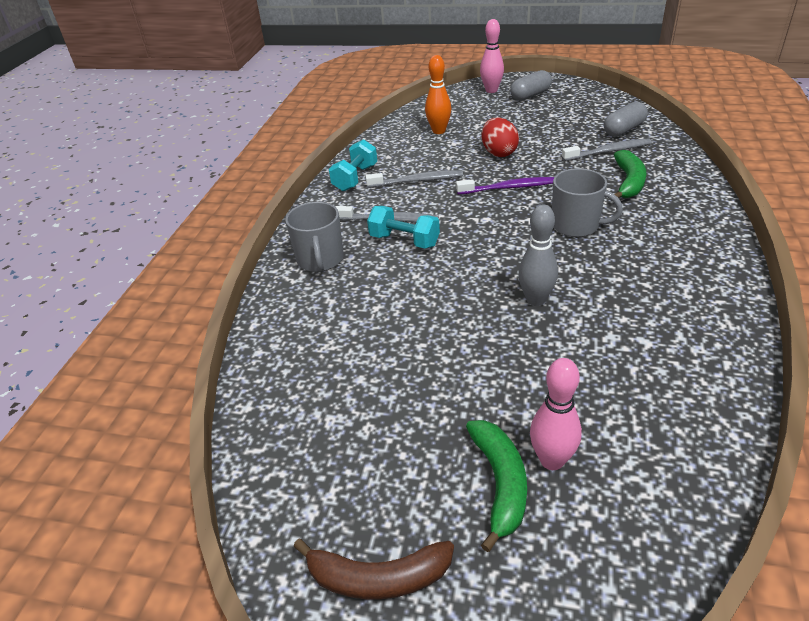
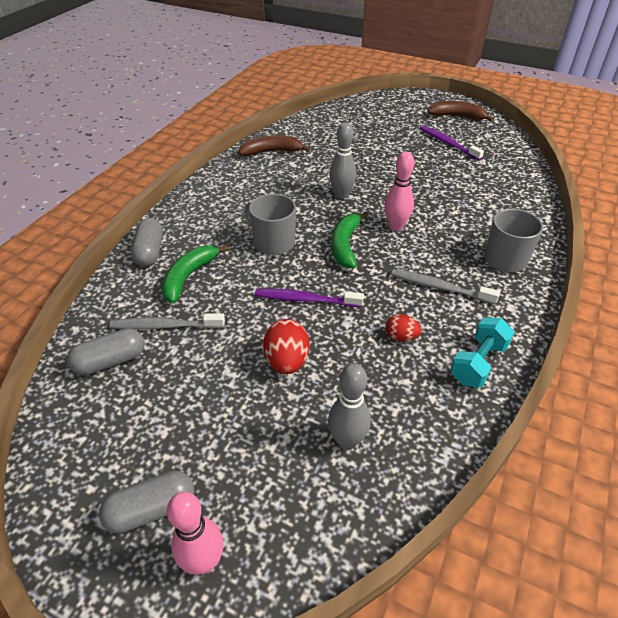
camera: 170 degrees left, 5 degrees up
(394, 458) = (448, 143): none -> purple toothbrush
(404, 241) = (427, 261): turquoise dumbbell -> none
(417, 181) = (401, 336): grey toothbrush -> red egg
(439, 131) = (347, 441): orange bowling pin -> grey bowling pin
(500, 483) = (400, 130): green banana -> green banana (345, 245)
(551, 460) = (373, 132): pink bowling pin -> pink bowling pin (396, 226)
(692, 193) = (150, 251): none -> grey capsule
(700, 359) = (272, 152): none -> brown banana

